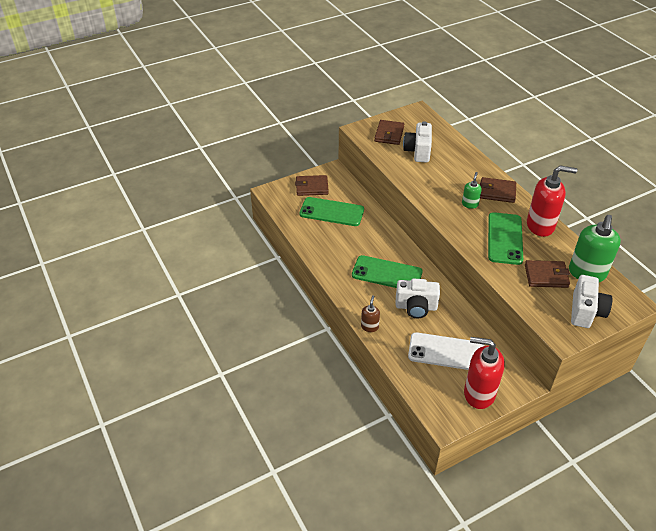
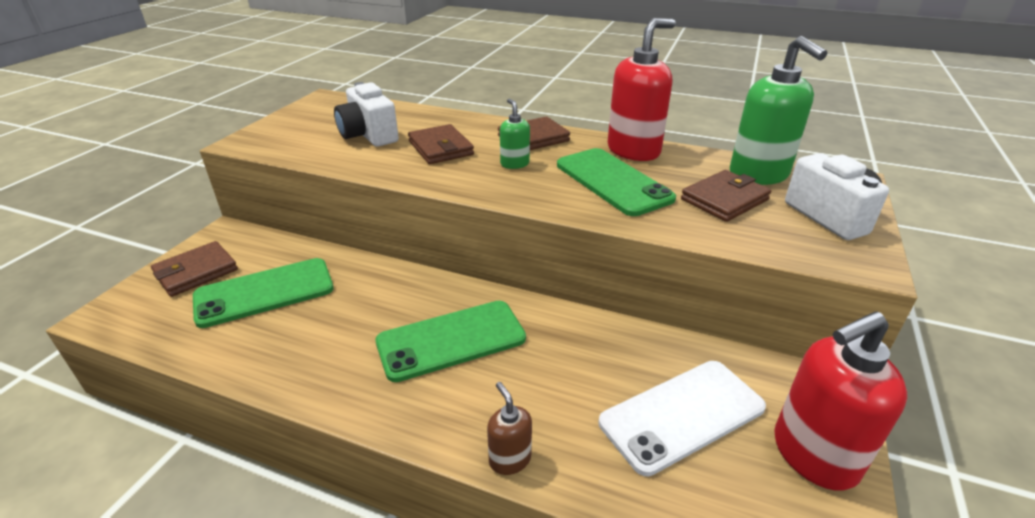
camera: 40 degrees left, 10 degrees down
(389, 134) = (301, 132): brown wallet -> brown wallet (440, 148)
(416, 307) = (553, 367): white camera -> none

